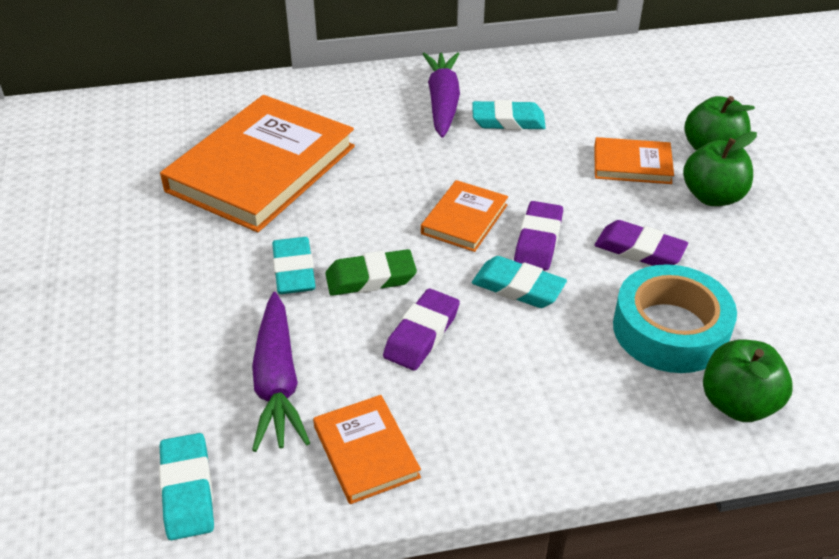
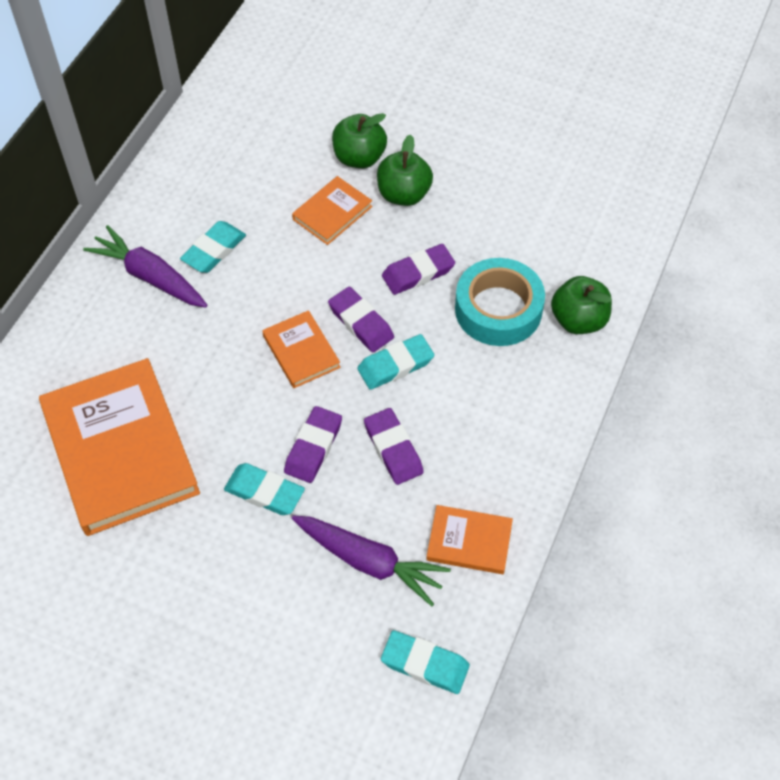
camera: 55 degrees left, 15 degrees up
(370, 278) = (313, 447): green eraser -> purple eraser

